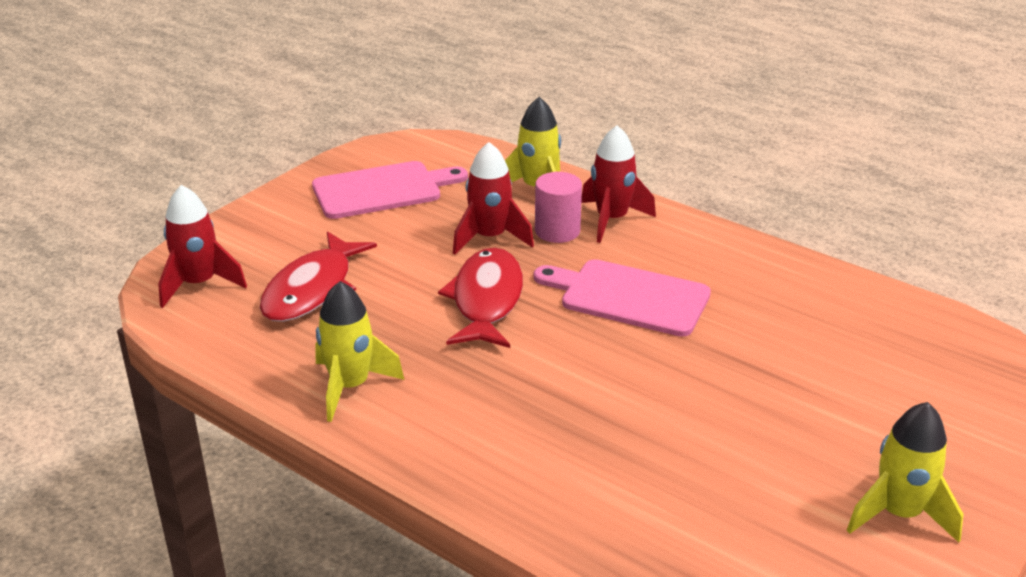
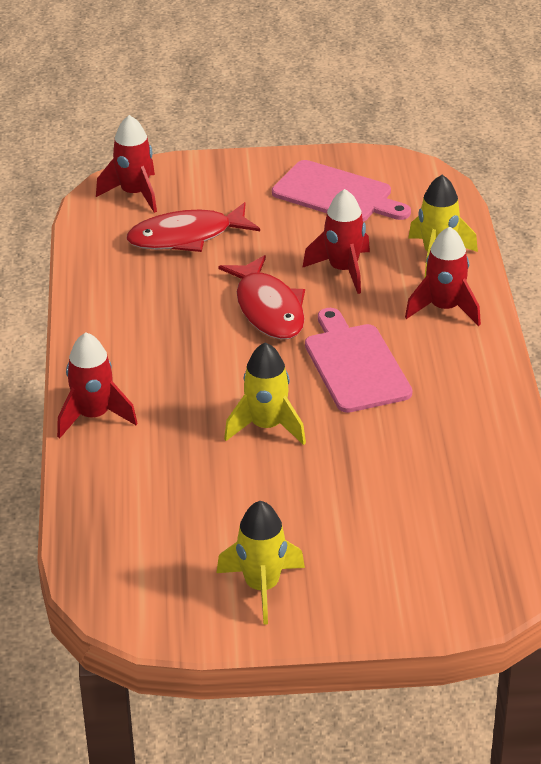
camera: 50 degrees right, 5 degrees up
(350, 387) = (112, 308): yellow rocket -> yellow rocket (266, 426)
(486, 300) = (268, 309): red fish -> red fish turned 105 degrees clockwise
(504, 488) = (94, 416): none -> red rocket
(557, 231) = (393, 293): pink cylinder -> none

